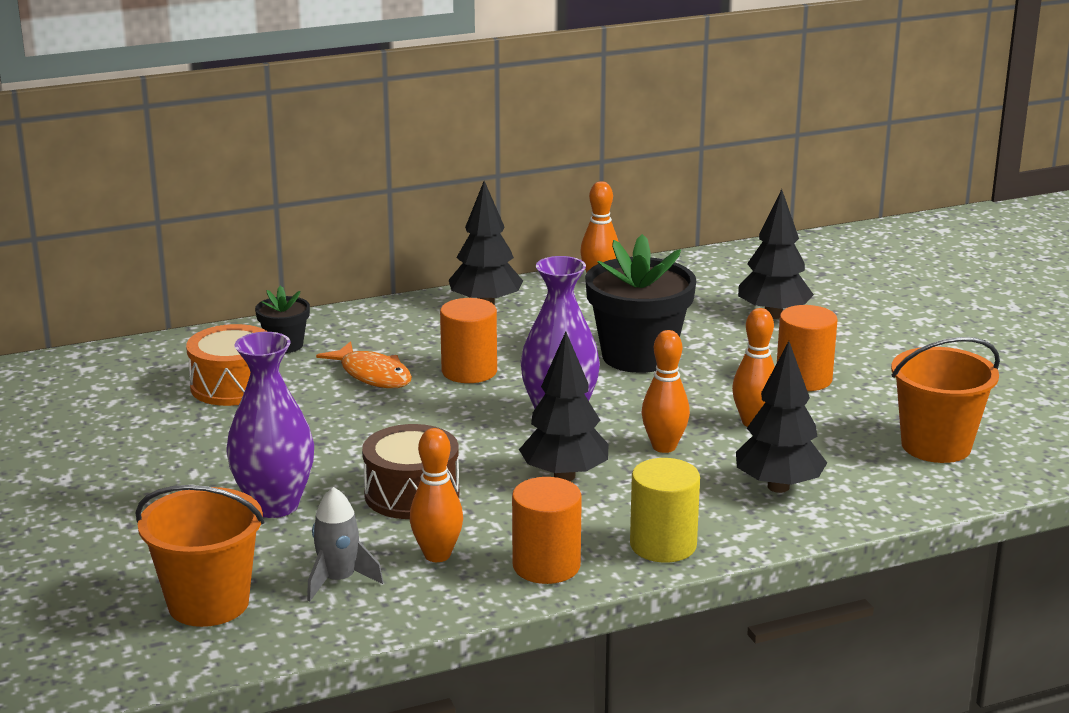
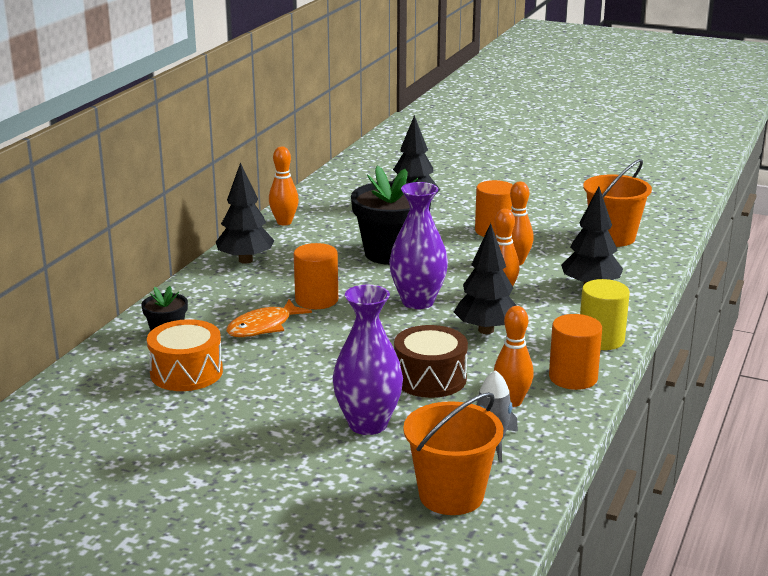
camera: 45 degrees left, 0 degrees up
(372, 375) = (263, 327): orange fish -> orange fish turned 135 degrees clockwise

